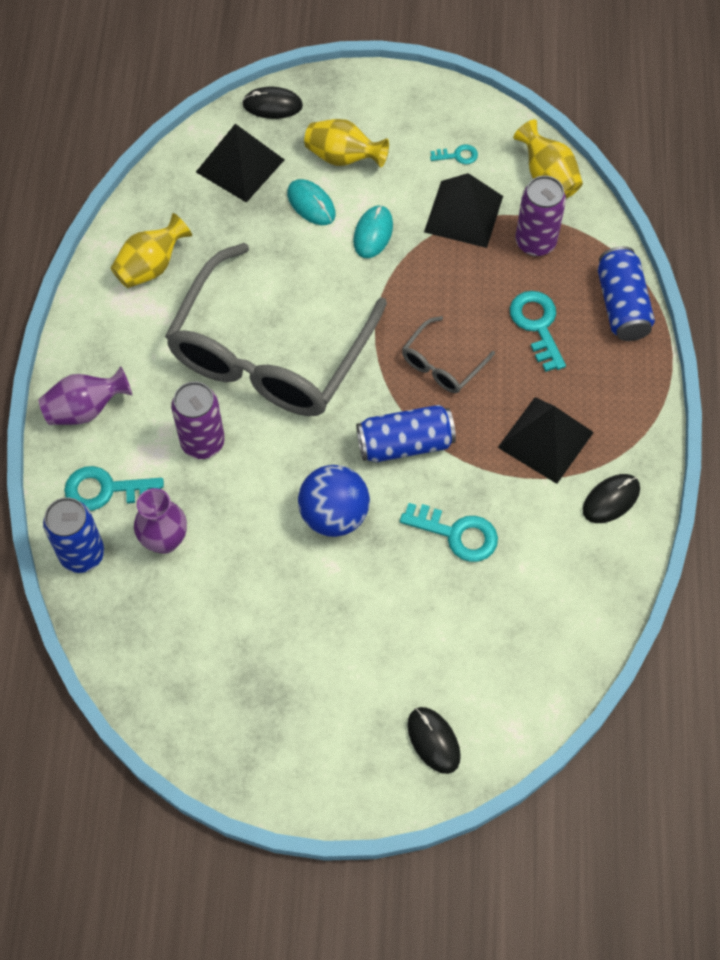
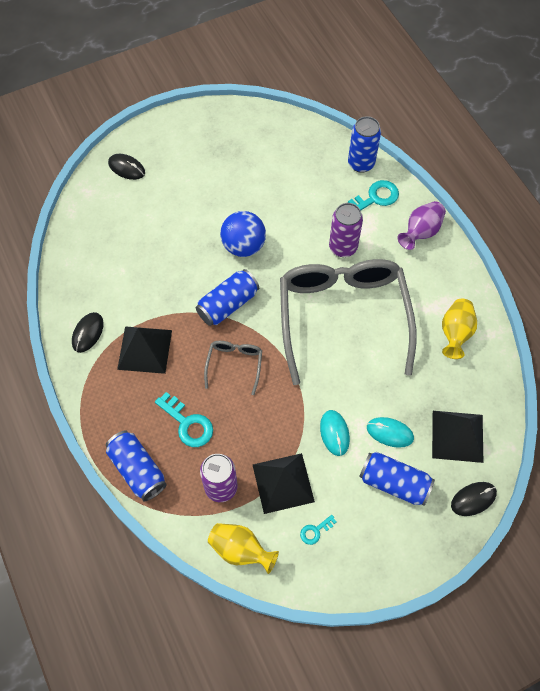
camera: 150 degrees right, 0 degrees up
(165, 540) = (324, 190): purple vase -> none
(343, 157) = (394, 483): yellow vase -> blue can
(456, 534) = (169, 269): turquoise key -> none

